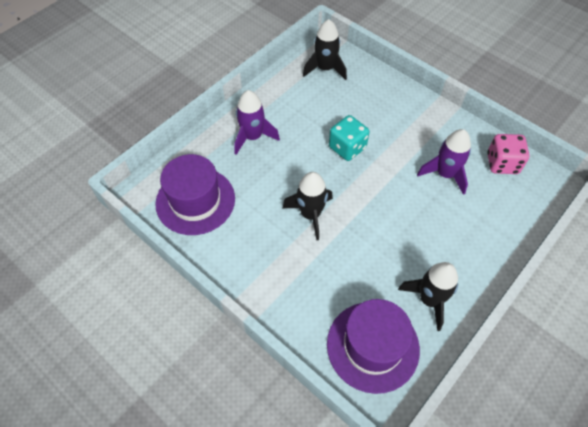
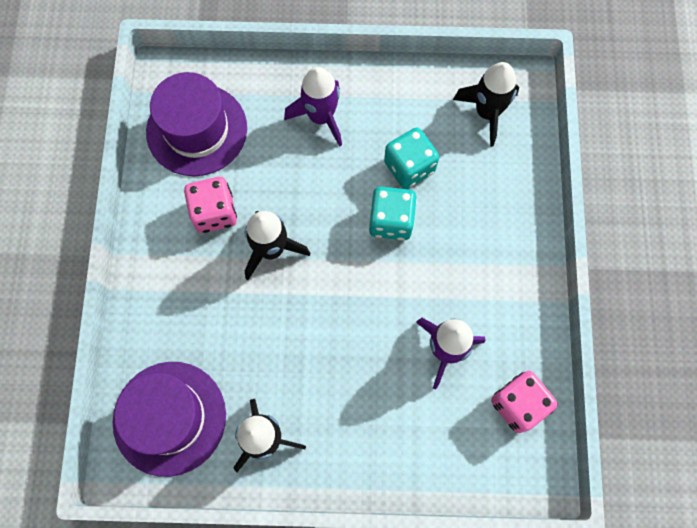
camera: 50 degrees right, 15 degrees up
(258, 228) = (214, 213): none -> pink dice
(323, 119) = (409, 167): none -> turquoise dice

